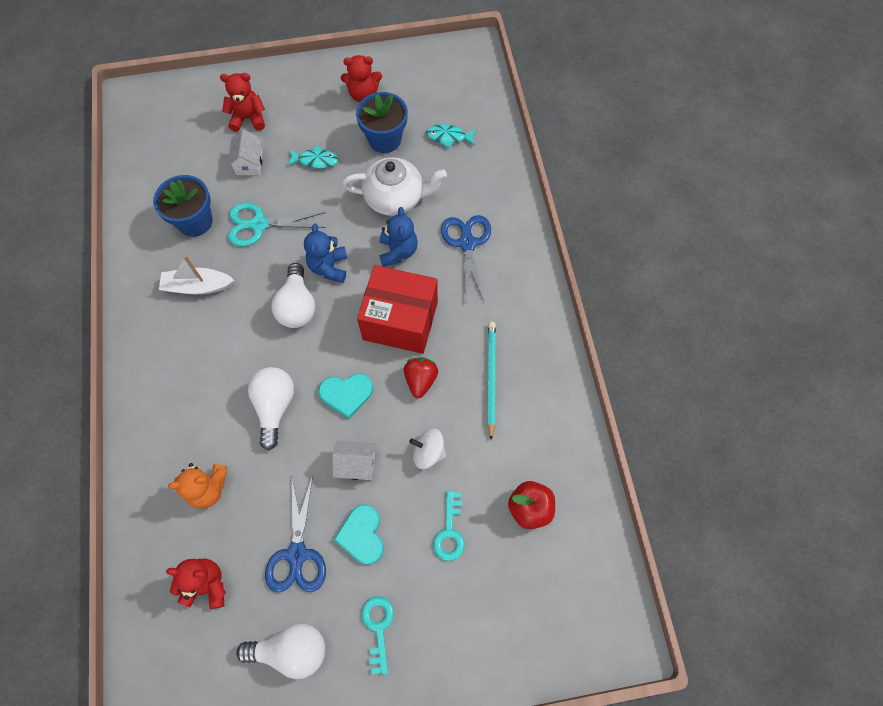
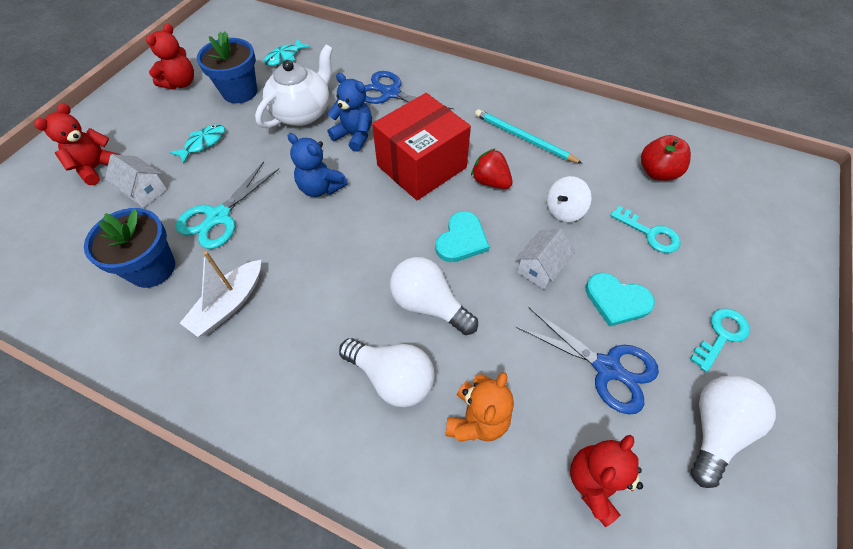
camera: 55 degrees left, 10 degrees down
(297, 306) = (336, 231): white light bulb -> white light bulb (392, 378)
(378, 627) = (721, 335): turquoise key -> turquoise key turned 105 degrees clockwise

